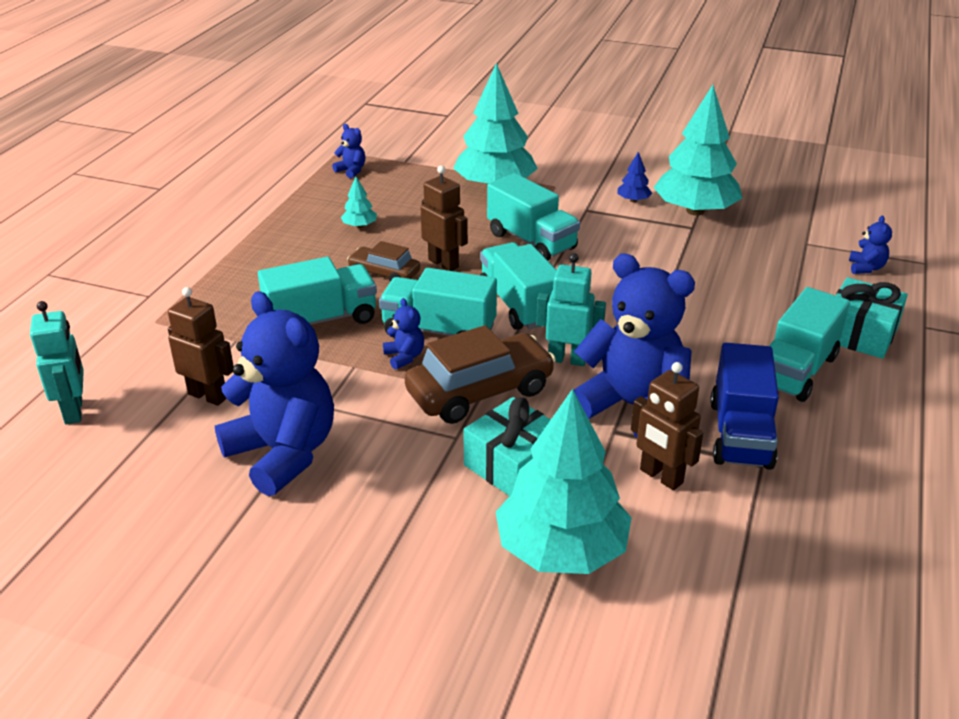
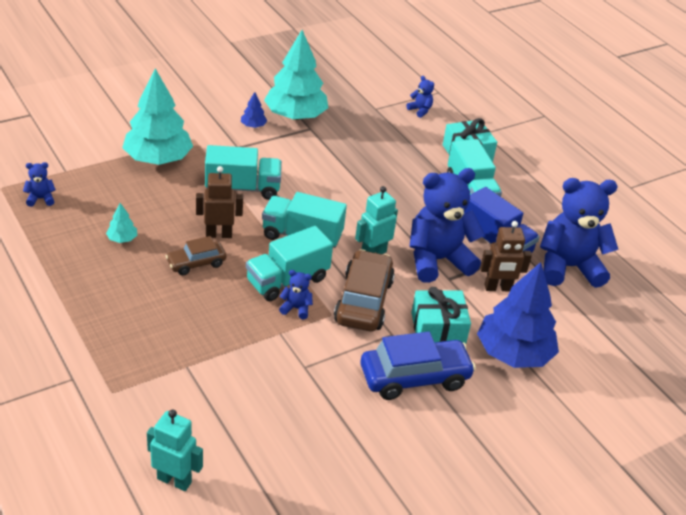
camera: 55 degrees left, 5 degrees up
(208, 396) = (234, 410): brown robot -> none
(283, 453) = (330, 407): blue teddy bear -> blue teddy bear (568, 267)
(321, 320) = (213, 318): turquoise truck -> none
(407, 489) = (414, 377): none -> blue car
(561, 549) = (513, 353): turquoise tree -> blue tree

